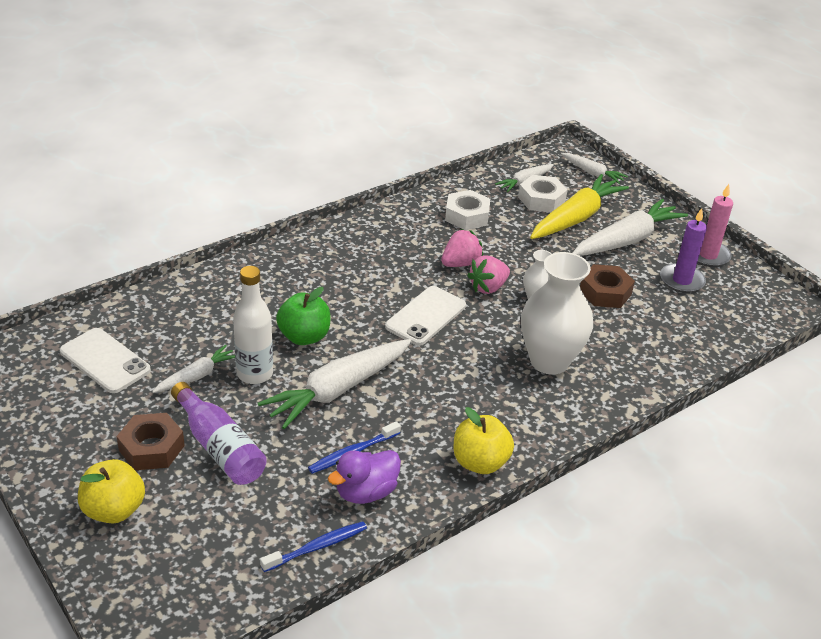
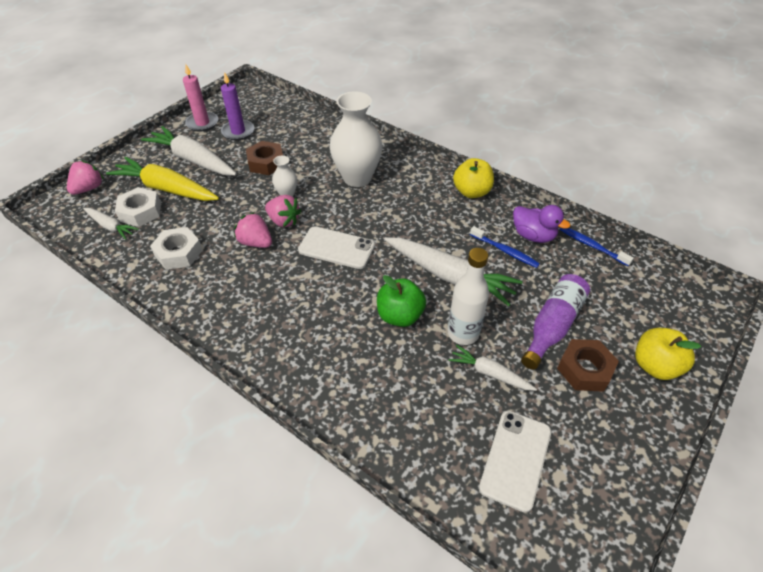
camera: 105 degrees left, 10 degrees up
(592, 173) = (89, 188): white carrot -> pink strawberry

